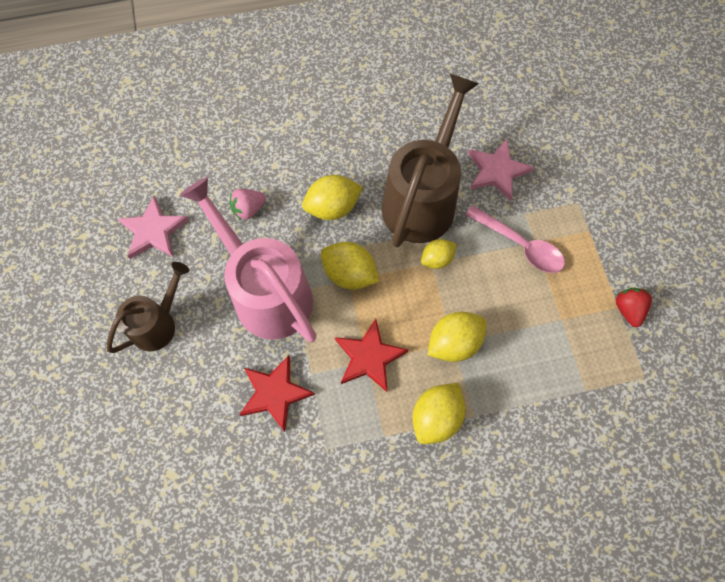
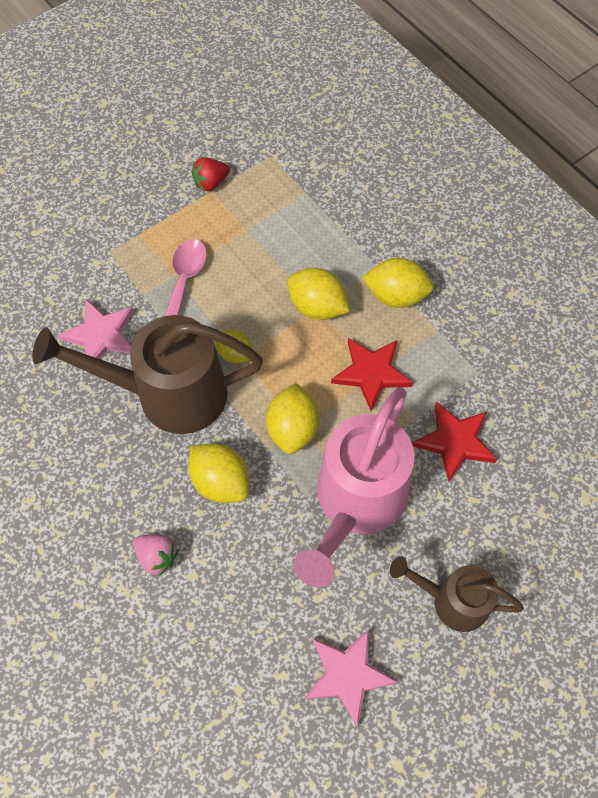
camera: 115 degrees left, 5 degrees down
(248, 209) = (265, 575): pink strawberry -> pink strawberry (157, 557)

